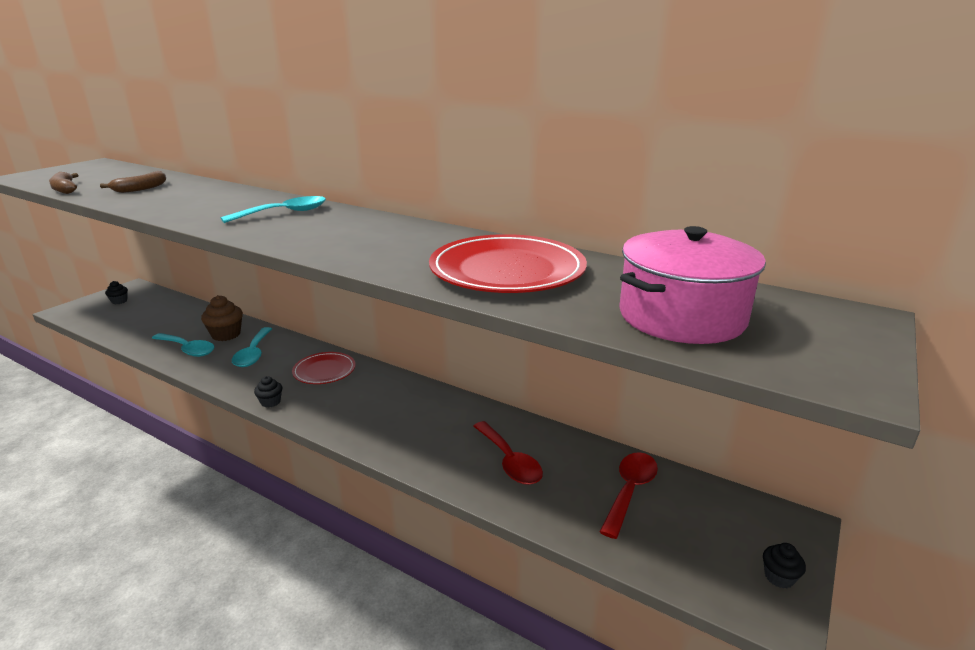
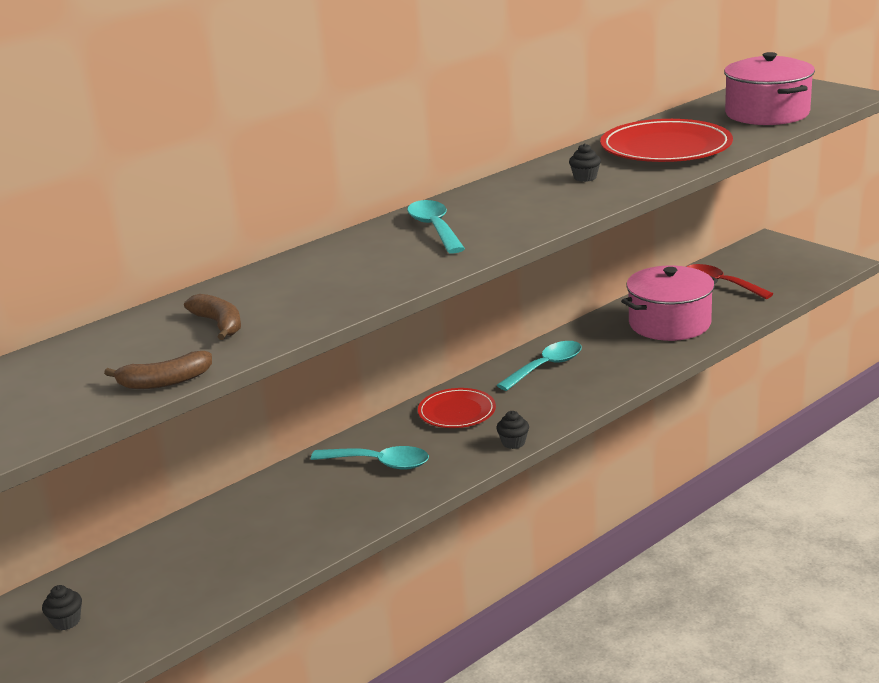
camera: 70 degrees left, 0 degrees up
(188, 349) = (331, 518): turquoise spoon -> turquoise spoon (546, 367)
(226, 335) = (302, 490): brown cupcake -> none
(509, 461) = (669, 323): red spoon -> pink pot
(779, 577) = (813, 256): black cupcake -> black cupcake (585, 178)

